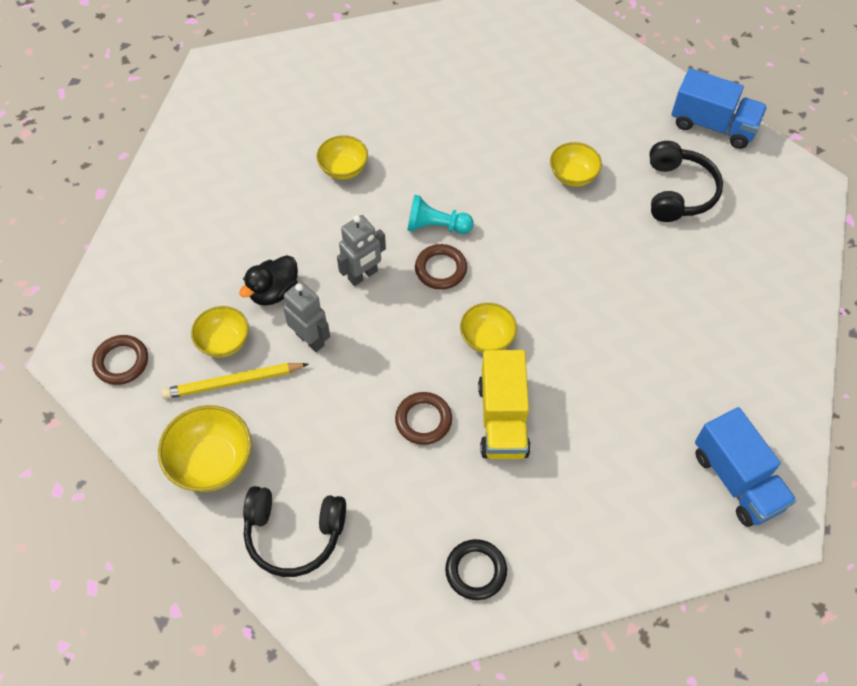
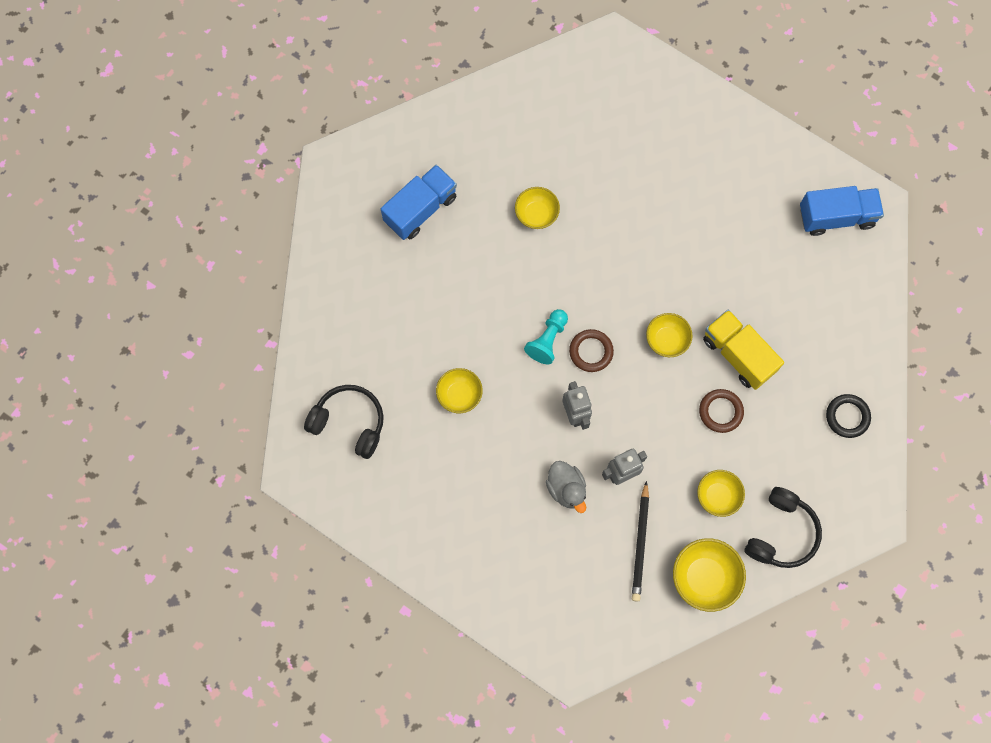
camera: 70 degrees left, 15 degrees up
(121, 362) = (591, 627): brown ring -> none
(224, 342) = (601, 541): yellow bowl -> yellow bowl (718, 496)
(233, 382) = (640, 543): yellow pencil -> black pencil
(274, 292) = (566, 489): black duck -> grey duck
(502, 419) = (738, 355): yellow truck -> yellow truck turned 150 degrees counterclockwise
(678, 192) = (582, 142): black headphones -> black headphones (349, 423)
(713, 125) = (526, 84): blue truck -> blue truck (420, 209)

